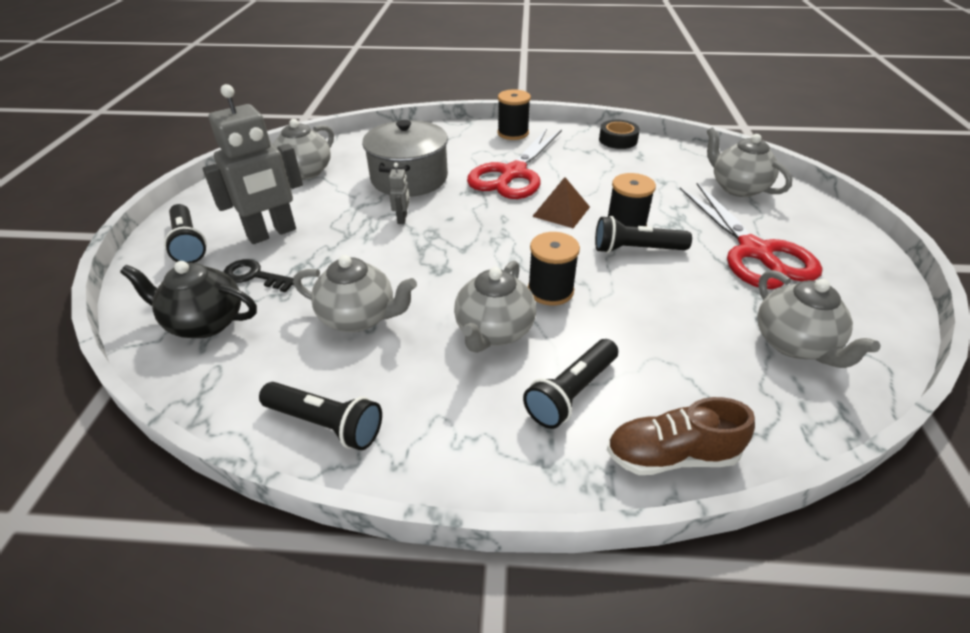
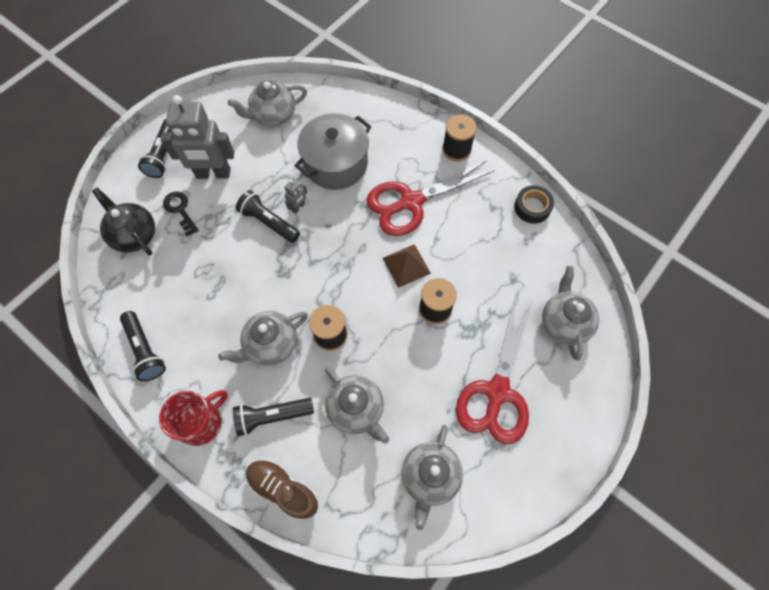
camera: 35 degrees right, 25 degrees up
(359, 317) = (210, 284): grey teapot -> grey teapot (356, 409)
(487, 453) = (201, 422): none -> red mug
(636, 249) = (419, 335): black flashlight -> black flashlight (269, 222)

